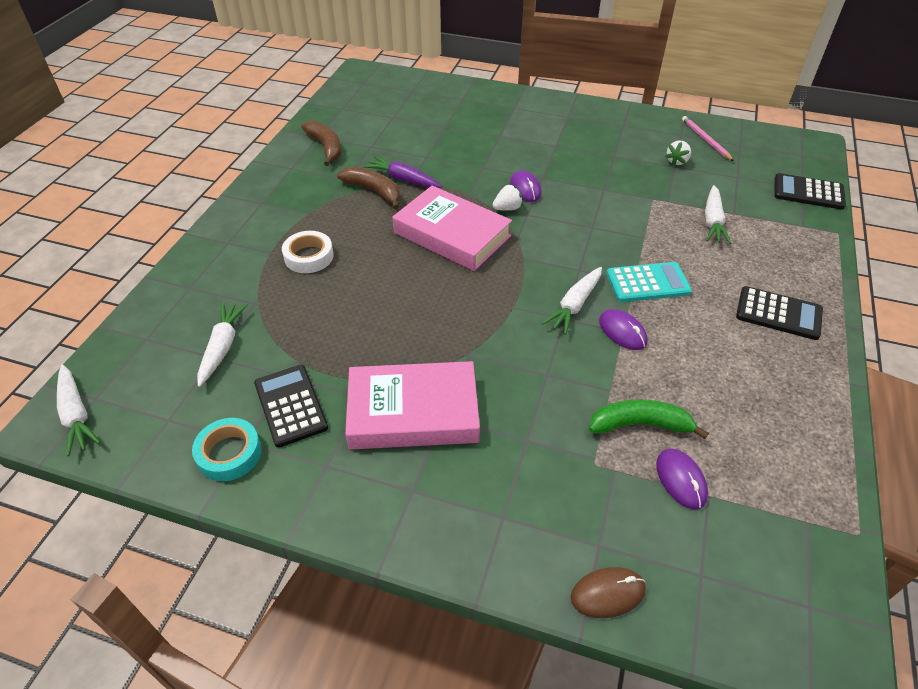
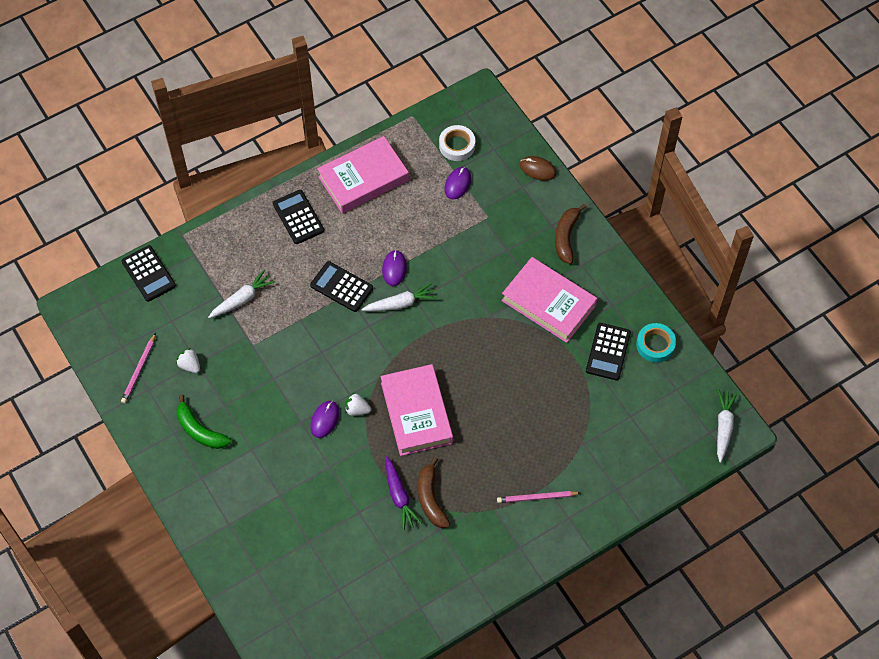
camera: 140 degrees left, 15 degrees up
(222, 347) = (622, 420): white carrot -> none
(272, 239) = (537, 498): none -> pink pencil
(309, 256) = (524, 462): white tape -> white tape (457, 145)
(326, 147) = (424, 585): brown banana -> brown banana (566, 237)
(640, 424) = (446, 218): green banana -> green banana (199, 430)
(648, 283) = (341, 287): turquoise calculator -> black calculator
(677, 161) = (190, 365): white strawberry -> white strawberry turned 120 degrees counterclockwise
(785, 401) = (363, 178): none -> pink book

